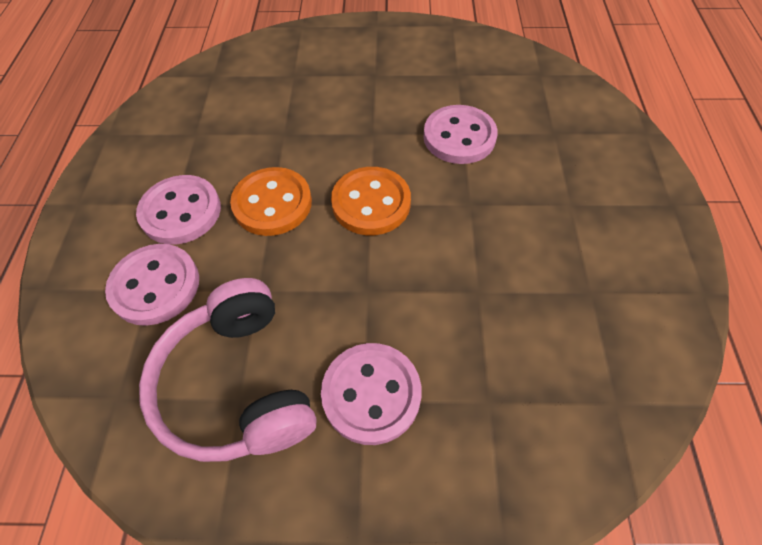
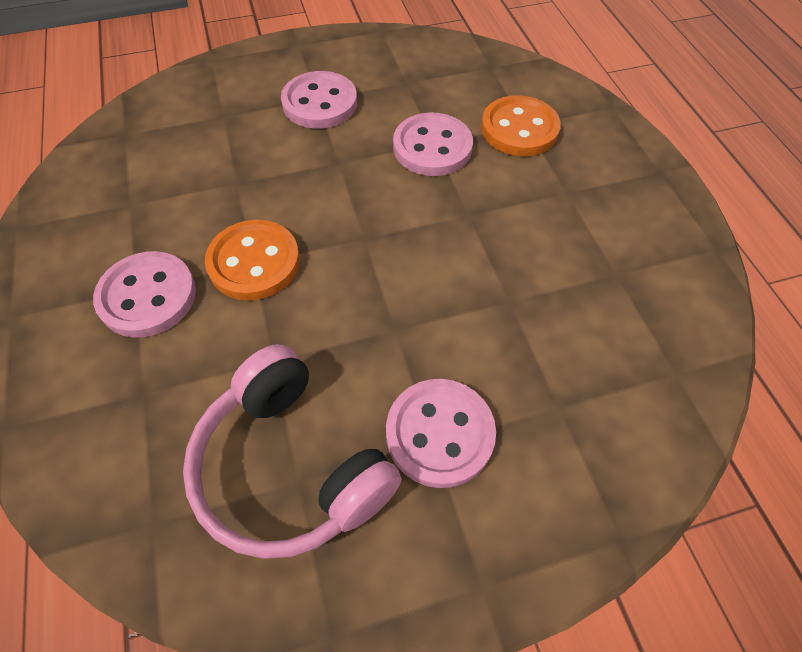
camera: 20 degrees left, 0 degrees up
(155, 286) = (150, 387): pink button -> pink button (320, 103)
(371, 203) = (364, 237): orange button -> orange button (519, 129)

